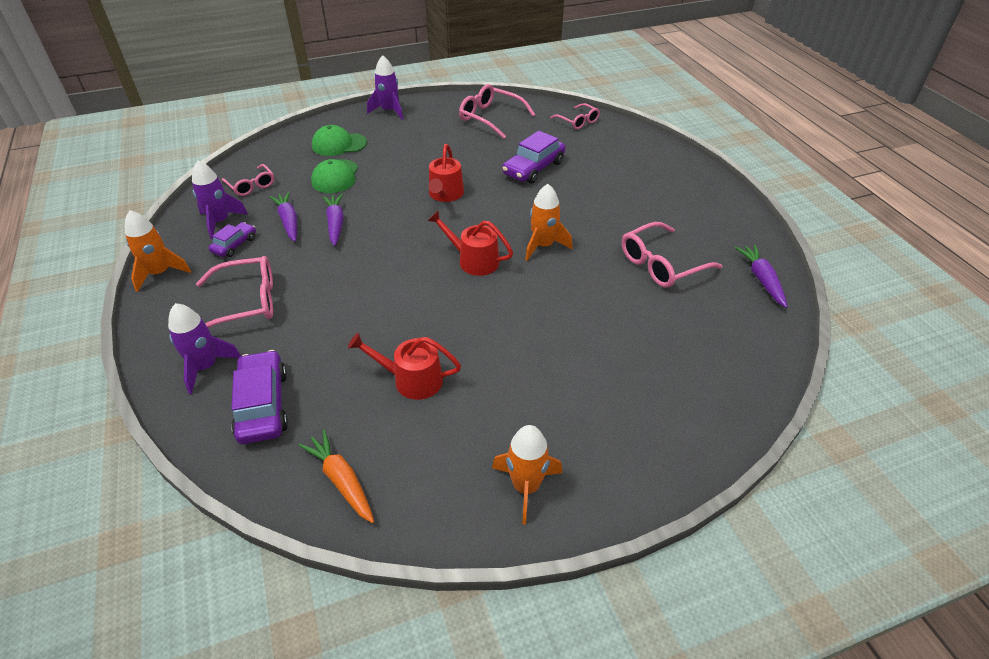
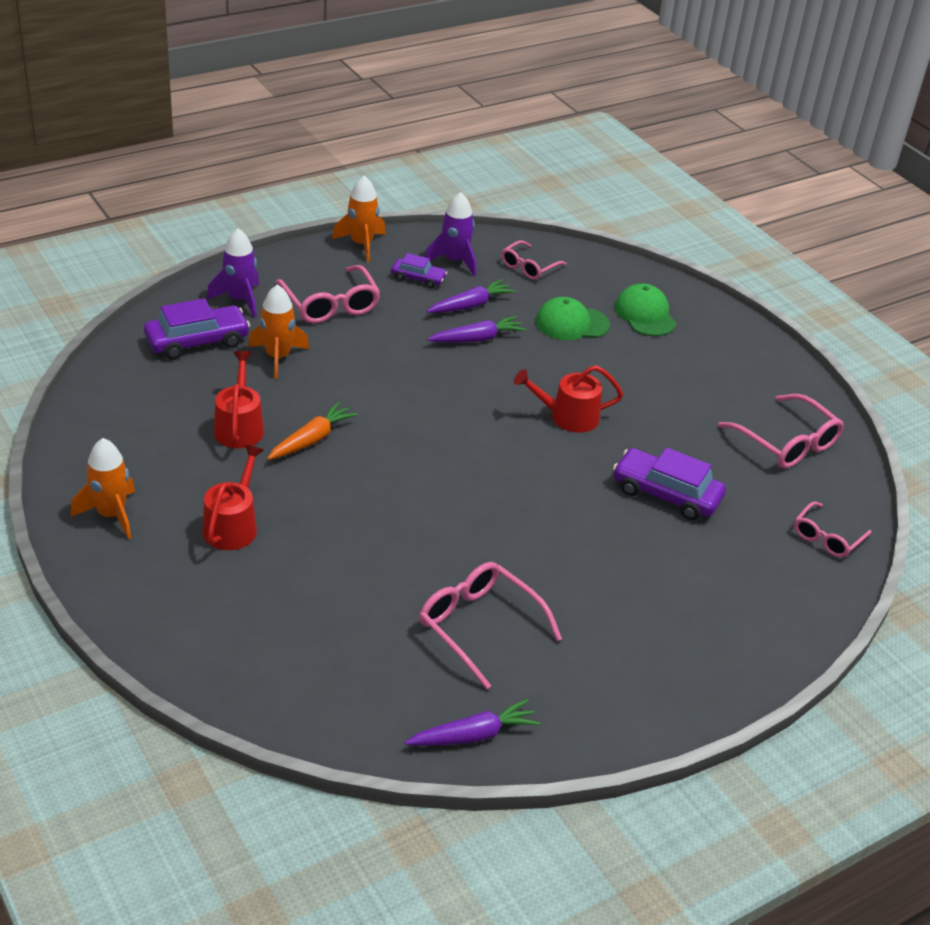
camera: 75 degrees right, 5 degrees down
(342, 480) = (116, 401): orange carrot -> orange carrot (312, 440)
(389, 111) = (752, 344): purple rocket -> none
(474, 260) = (439, 453): red watering can -> red watering can (232, 526)
(491, 118) = (786, 442): pink glasses -> pink glasses turned 120 degrees clockwise
(543, 246) = (486, 511): orange rocket -> orange rocket (278, 357)

